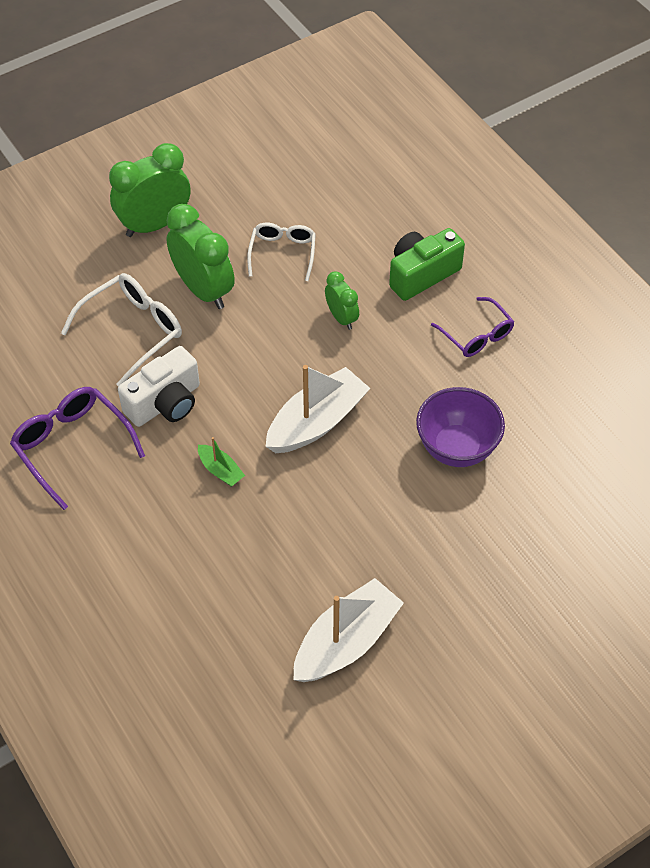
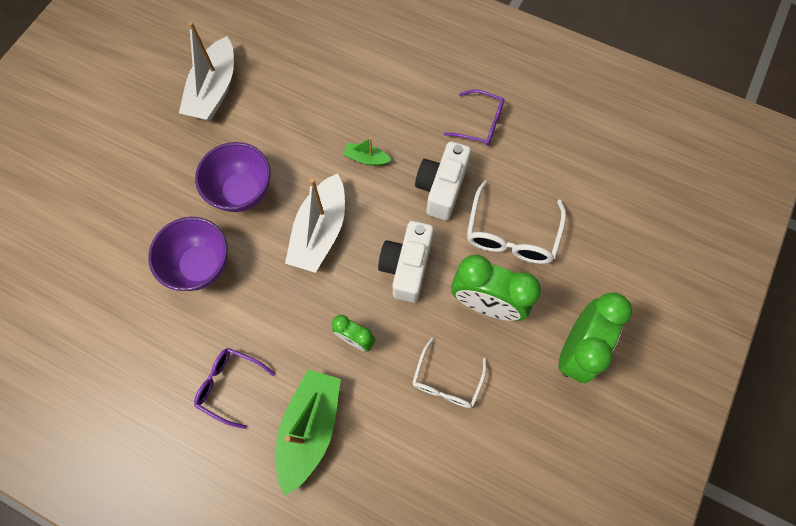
camera: 150 degrees right, 15 degrees up
(72, 446) = (480, 123): purple glasses -> purple glasses, size x0.67
(253, 351) = (407, 267): none -> white camera
(282, 253) = (446, 381): white glasses -> white glasses turned 45 degrees clockwise
(376, 501) = (242, 192): none -> purple bowl
(421, 274) = (310, 428): green camera -> green boat

